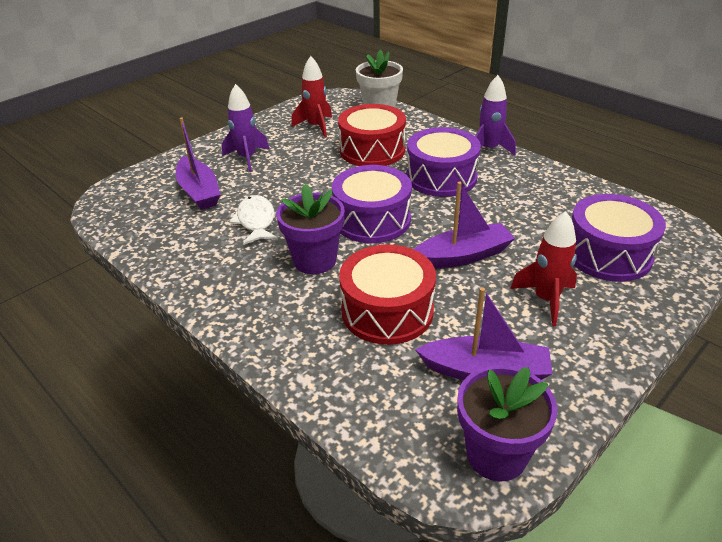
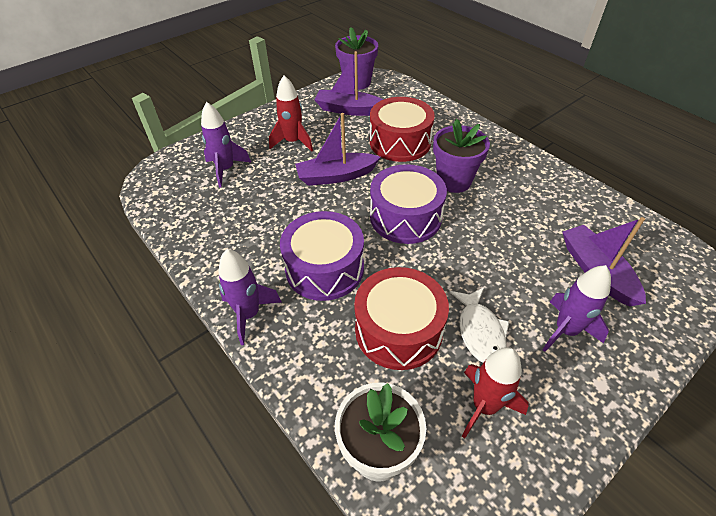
camera: 175 degrees left, 10 degrees up
(256, 221) = (516, 224): white fish -> white fish (480, 331)
(608, 254) = (226, 170): purple drum -> purple rocket

